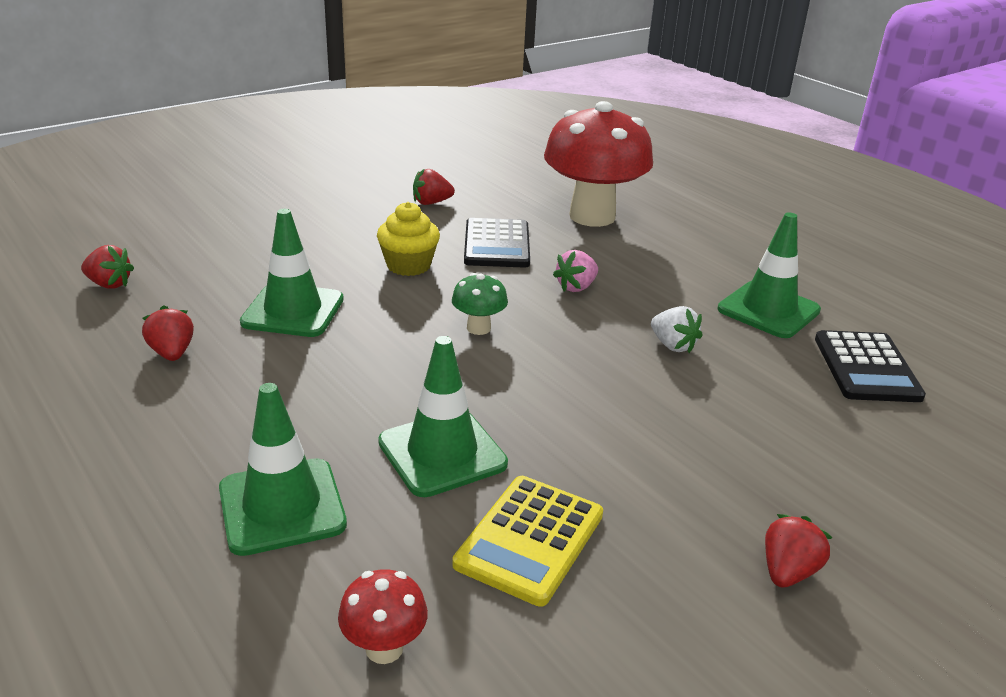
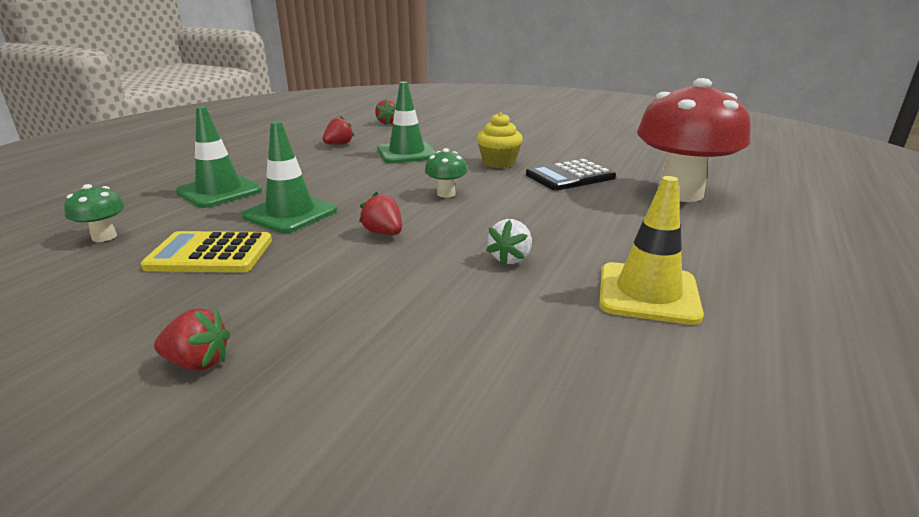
camera: 65 degrees right, 5 degrees down
(384, 648) = (104, 237): red mushroom -> green mushroom
(431, 203) = (594, 150): red strawberry -> red strawberry (383, 233)
(576, 287) = (550, 209): pink strawberry -> none
(768, 310) = (648, 293): green traffic cone -> yellow traffic cone
(866, 367) = (609, 372): black calculator -> none

